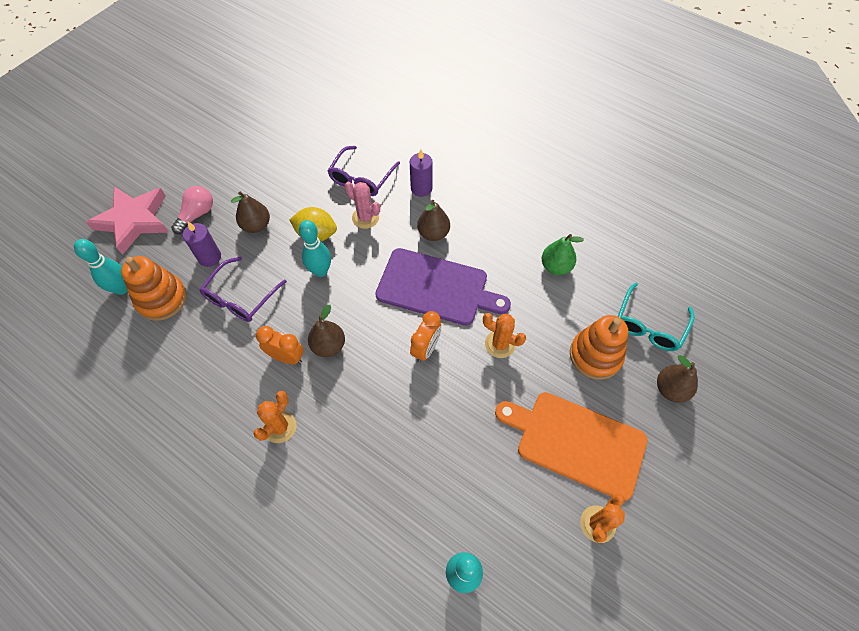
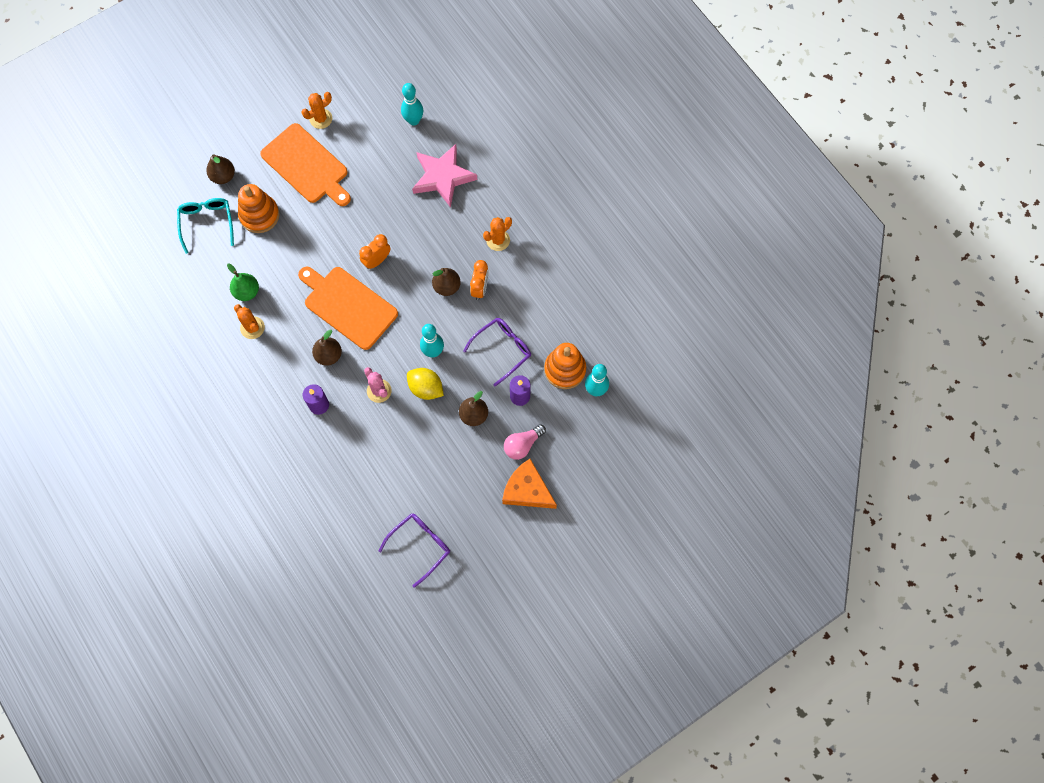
camera: 160 degrees left, 10 degrees up
(134, 221) = (578, 457): pink star -> pink star (442, 177)
(184, 179) = (527, 490): none -> orange cheese
(286, 357) = (480, 288): orange clock -> orange clock turned 120 degrees counterclockwise
(361, 178) = (367, 435): purple glasses -> purple glasses (420, 546)
(436, 288) = (348, 306): purple cutting board -> orange cutting board
(500, 344) = (322, 246): orange cactus -> orange cactus (252, 328)
(649, 325) = (207, 223): turquoise glasses -> turquoise glasses turned 60 degrees counterclockwise

